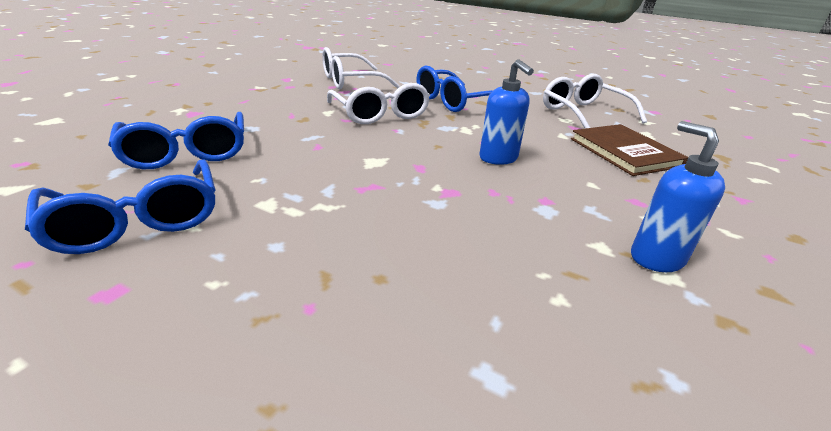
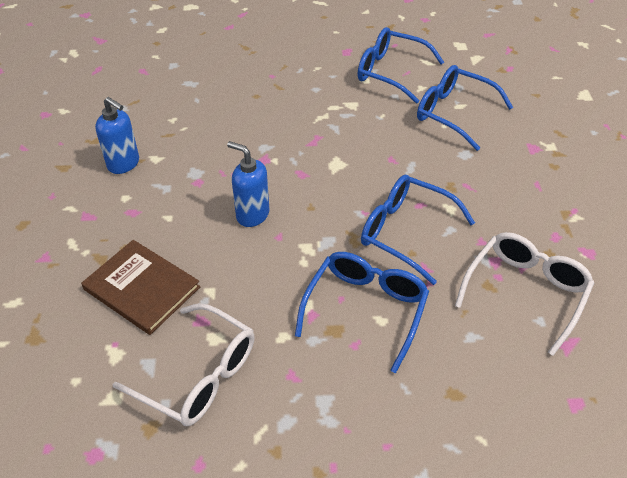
camera: 150 degrees right, 15 degrees up
(380, 114) = (406, 232): white glasses -> blue glasses

